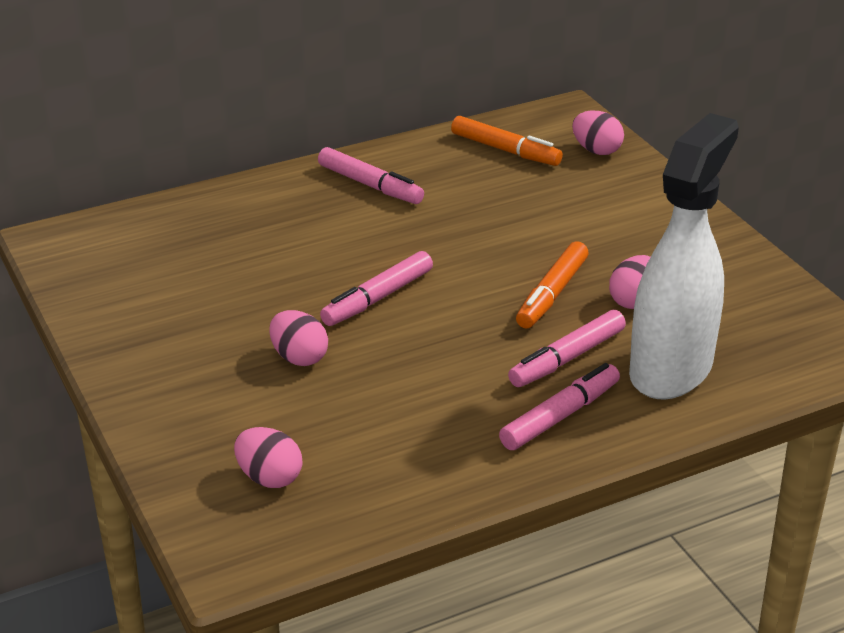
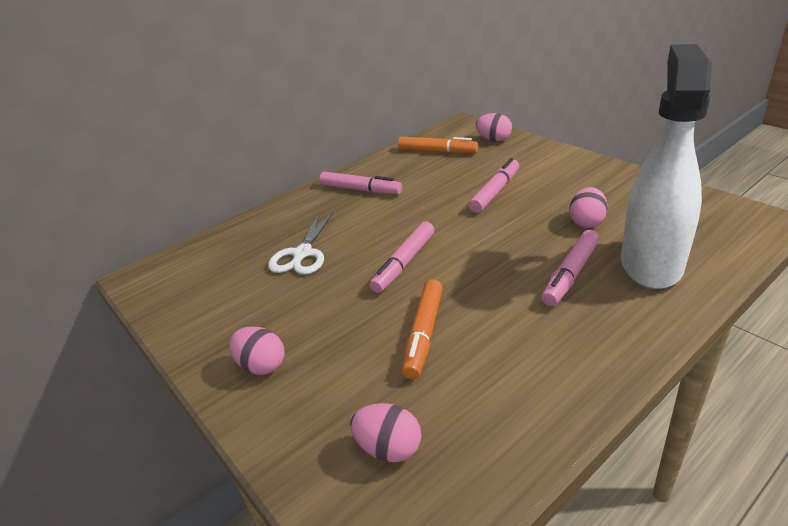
camera: 10 degrees left, 0 degrees up
(259, 257) = (302, 254): none -> white scissors
(299, 357) = (366, 324): pink egg -> pink egg (261, 365)
(552, 294) = (527, 231): orange marker -> orange marker (423, 334)
(560, 416) = (599, 321): pink marker -> pink marker (495, 192)

